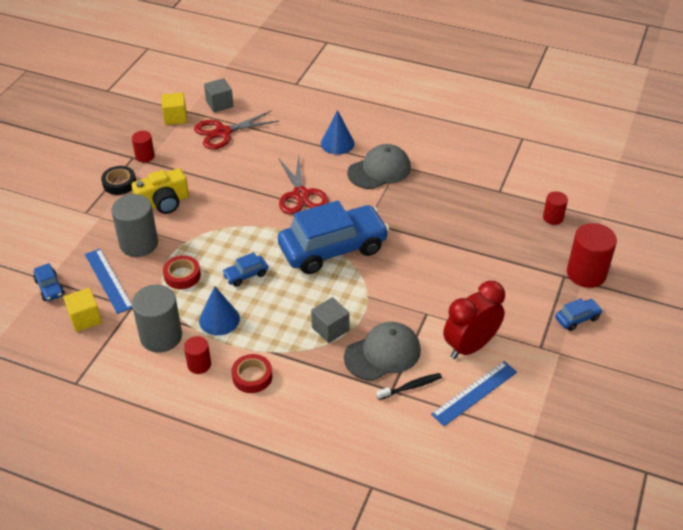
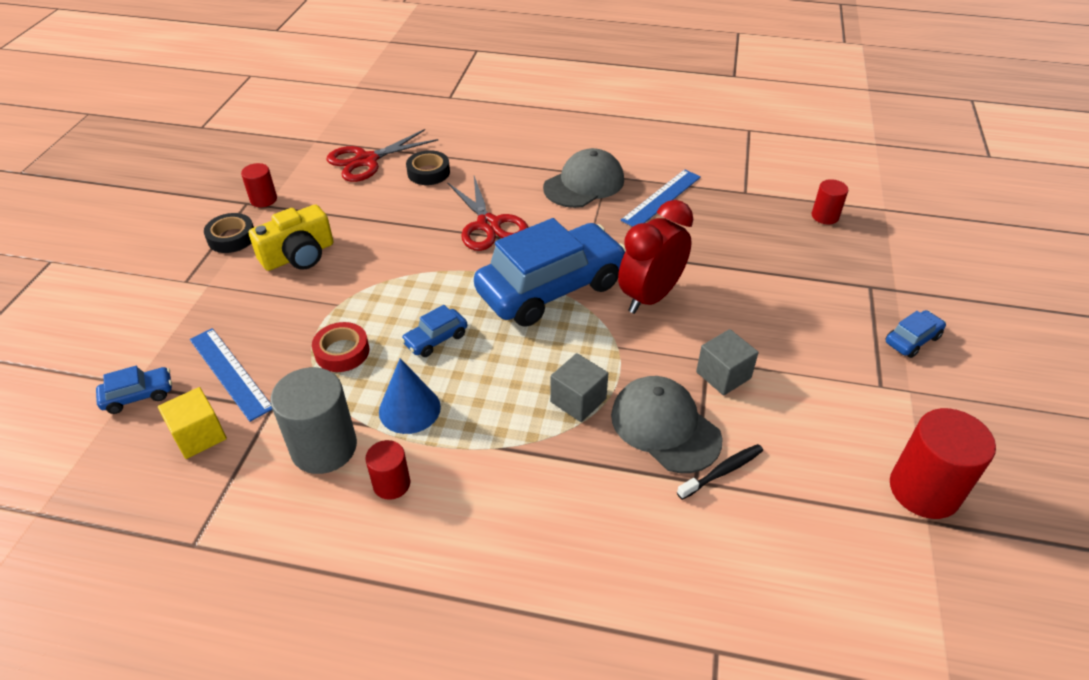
camera: 10 degrees left, 0 degrees up
(50, 288) = (138, 396): blue car -> blue car turned 75 degrees counterclockwise
(139, 243) = (270, 314): grey cylinder -> none
(175, 117) = (299, 149): yellow cube -> none
(219, 104) = (355, 128): grey cube -> grey cube (723, 375)
(252, 377) = (479, 491): red tape -> none
(266, 147) = (428, 172): none -> black tape
(337, 143) = (520, 158): blue cone -> none
(382, 353) = (665, 427): grey cap -> grey cap turned 90 degrees counterclockwise
(470, 346) = (785, 399): red clock -> red clock (650, 297)
(474, 393) = (817, 467): blue ruler -> blue ruler (661, 198)
(586, 273) = (897, 280): red cylinder -> red cylinder (924, 490)

